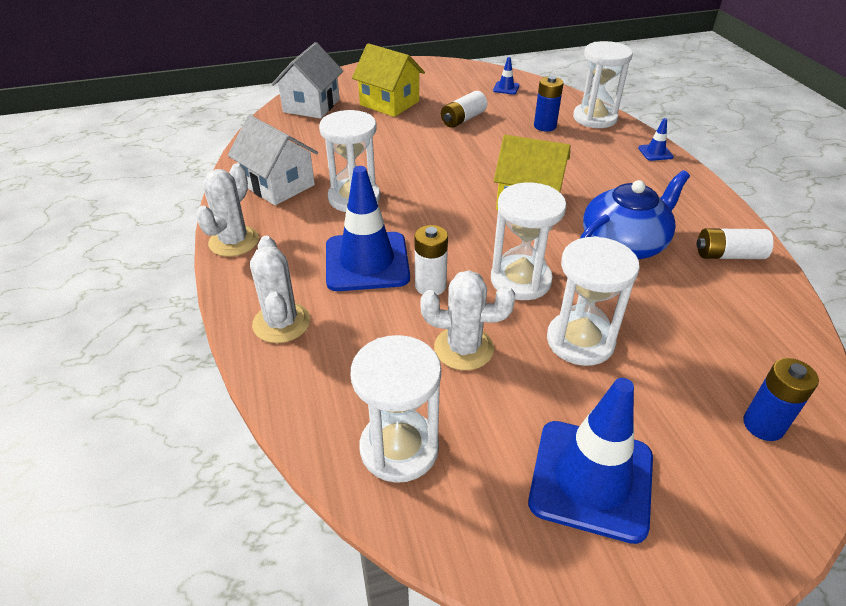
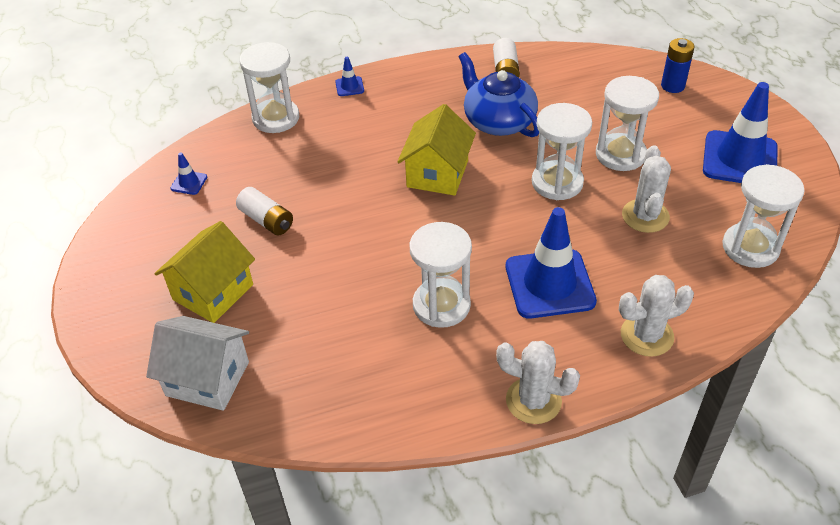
camera: 90 degrees left, 5 degrees up
(278, 185) = (418, 380): white house -> none
(430, 286) = (576, 238): white battery -> none
(545, 126) = (290, 155): blue battery -> none

